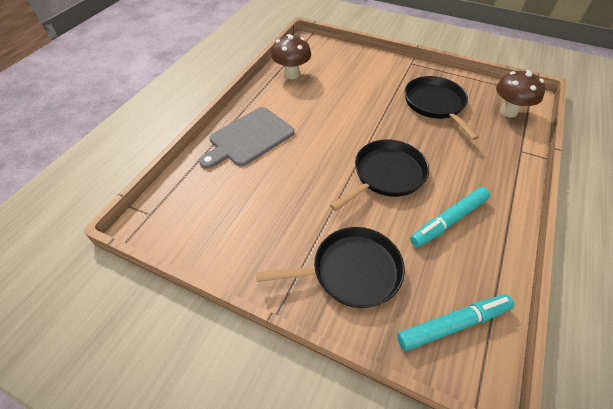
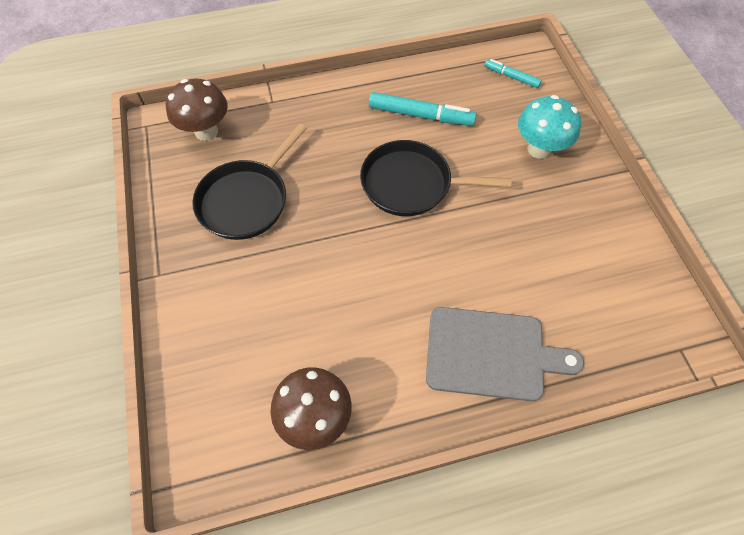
camera: 130 degrees left, 10 degrees up
(351, 271) = (539, 149): black pan -> turquoise mushroom
(453, 324) = (511, 77): turquoise marker -> turquoise marker, size x0.58

